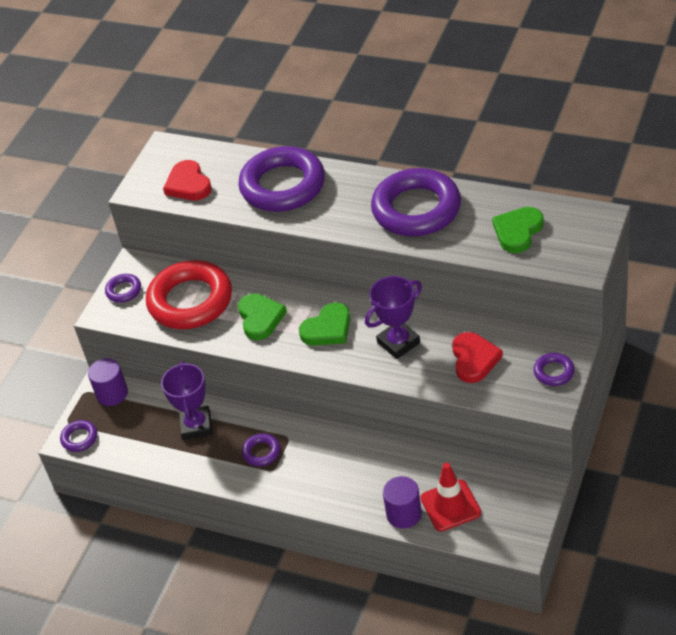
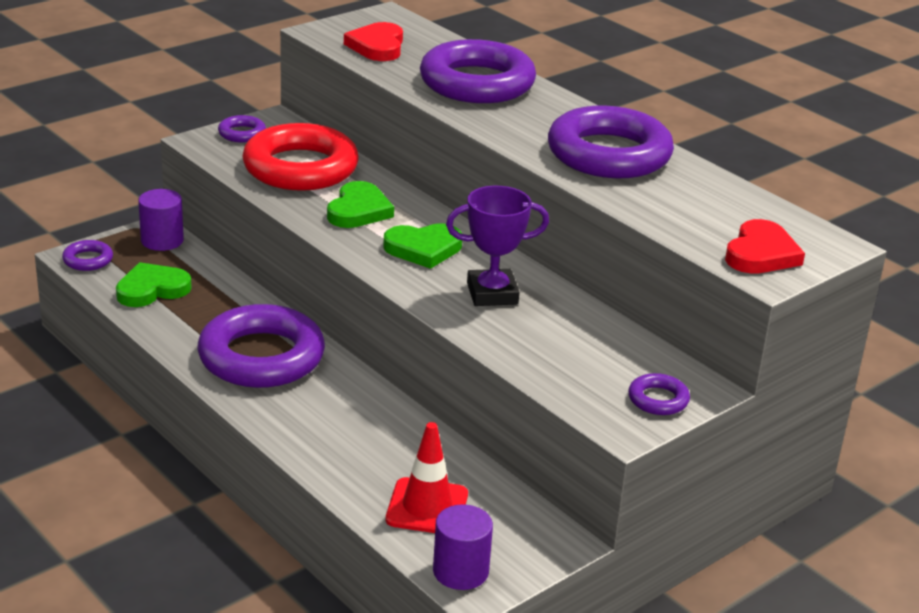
camera: 20 degrees right, 15 degrees down
(196, 426) = (217, 304): purple trophy -> none
(261, 452) = (261, 357): purple ring -> purple ring, size x2.33
(404, 514) = (362, 487): purple cylinder -> purple cylinder (460, 571)
(474, 359) = (568, 346): red heart -> red heart (761, 254)
(517, 231) = (713, 216): green heart -> green heart (152, 289)

